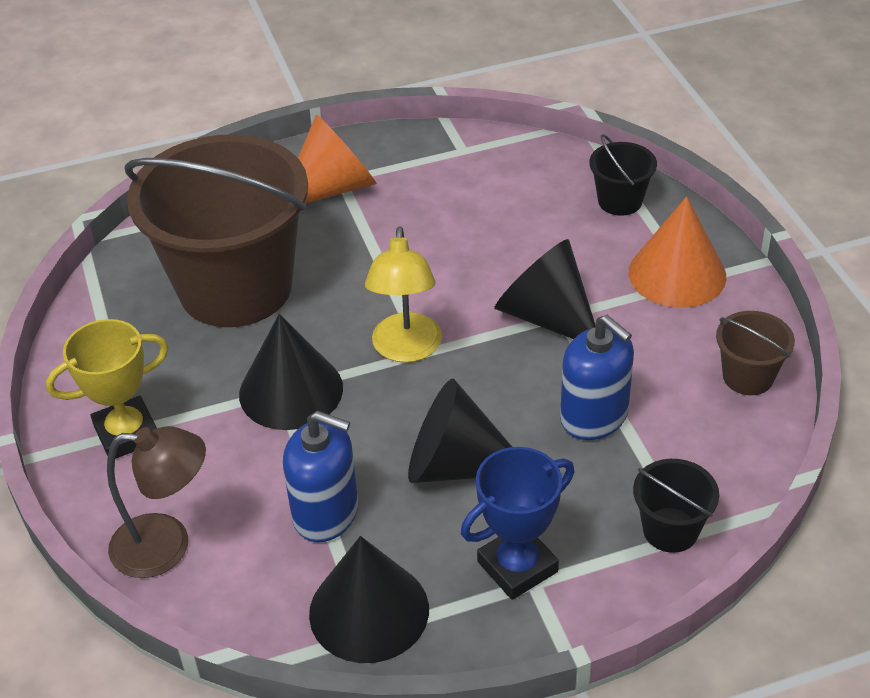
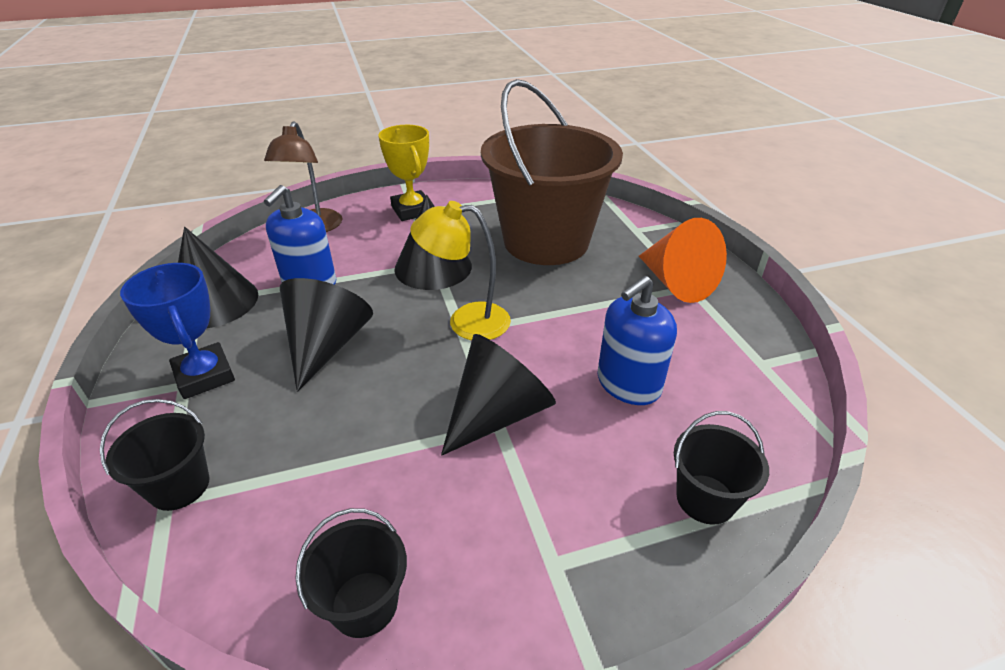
camera: 90 degrees right, 5 degrees down
(594, 417) = (349, 440): blue soap dispenser -> blue soap dispenser (628, 384)
(677, 274) = (565, 547): orange cone -> none
(748, 377) = (364, 603): brown bucket -> black bucket

